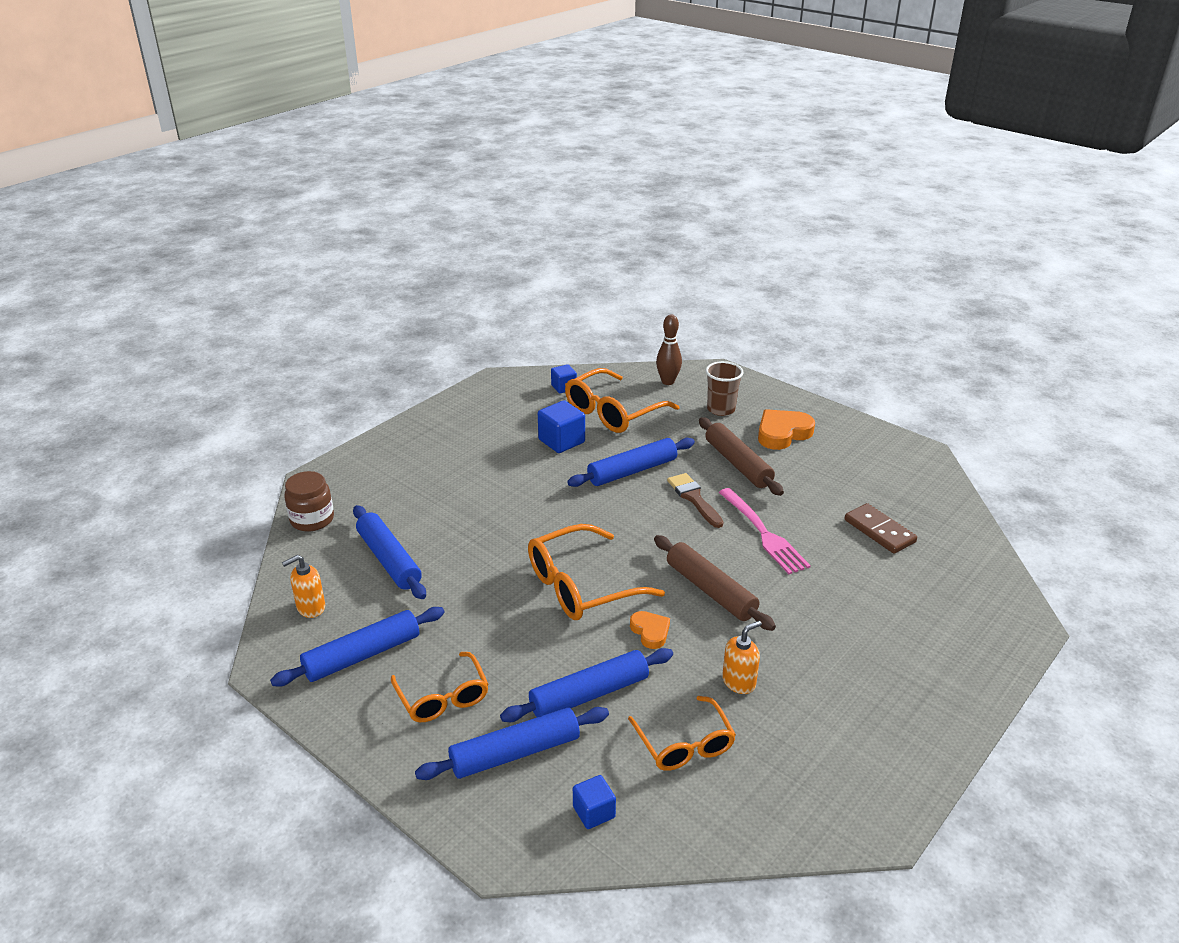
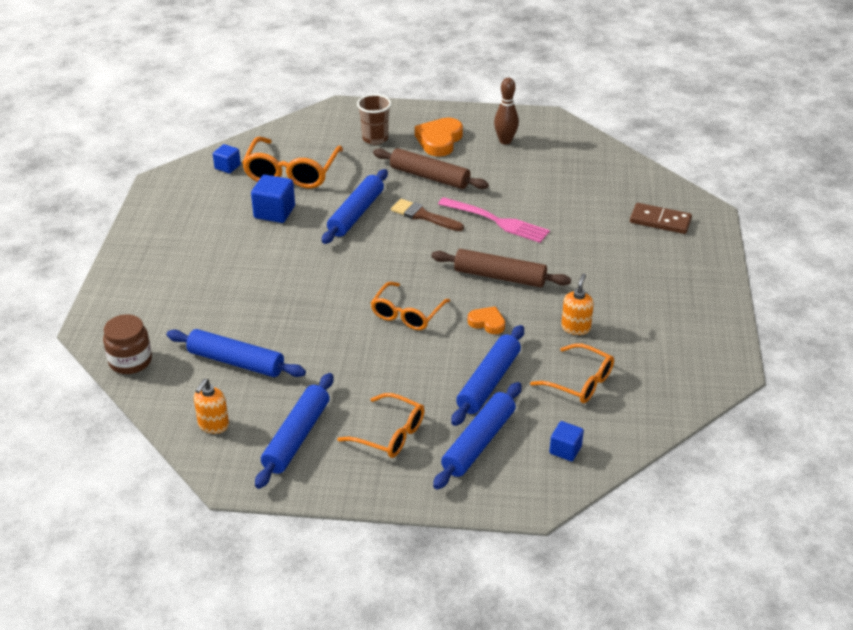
camera: 35 degrees left, 5 degrees up
(581, 586) = (407, 314): orange glasses -> orange glasses, size x0.65
(668, 381) = (310, 131): brown bowling pin -> brown bowling pin (505, 141)
(879, 531) = (570, 187): brown domino -> brown domino (660, 221)

